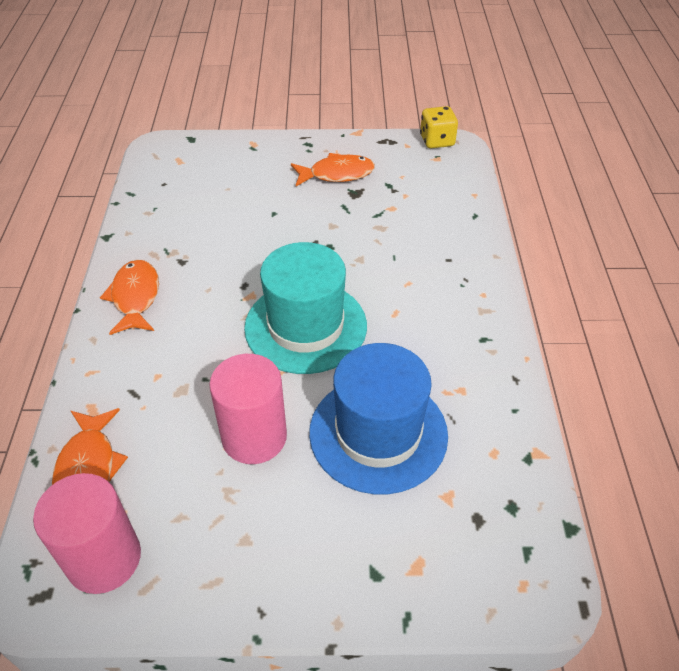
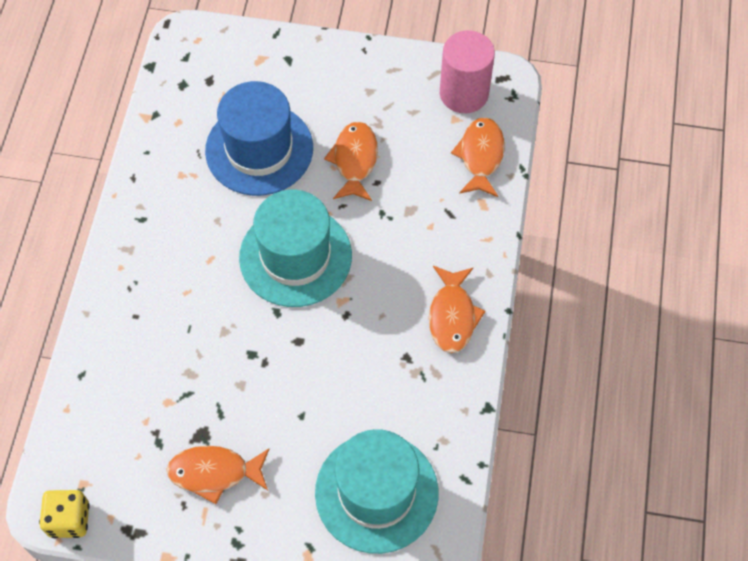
camera: 170 degrees left, 15 degrees up
(204, 178) = (376, 492): none -> turquoise hat
(254, 437) = (354, 161): pink cylinder -> orange fish

